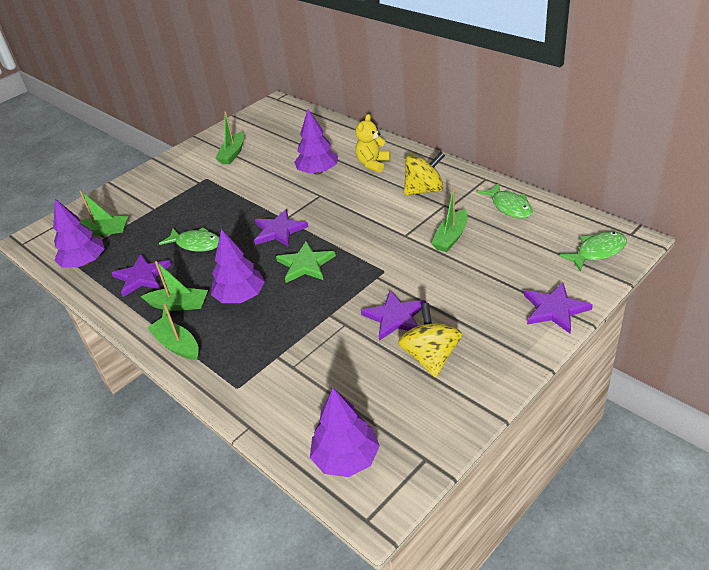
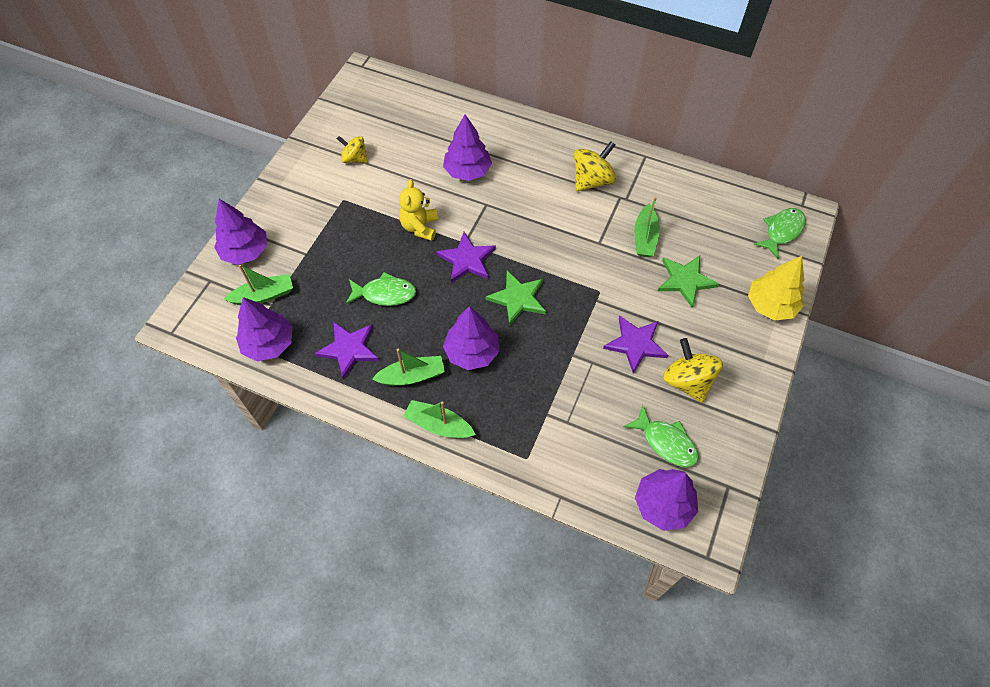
camera: 25 degrees left, 20 degrees up
(111, 201) = (245, 251): none -> purple tree
(232, 154) = (354, 159): green boat -> yellow spinning top
(373, 164) = (522, 152): yellow teddy bear -> yellow teddy bear (420, 227)
(474, 276) = (685, 281): none -> green star
(509, 206) = (683, 189): green fish -> green fish (666, 442)
(555, 309) = (770, 305): purple star -> yellow tree

